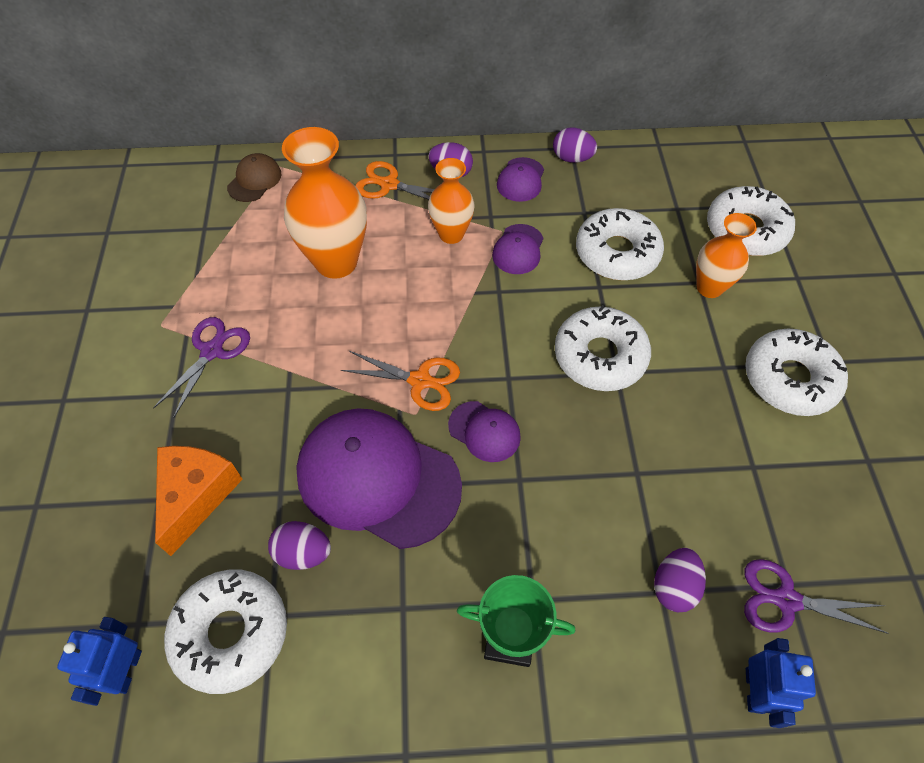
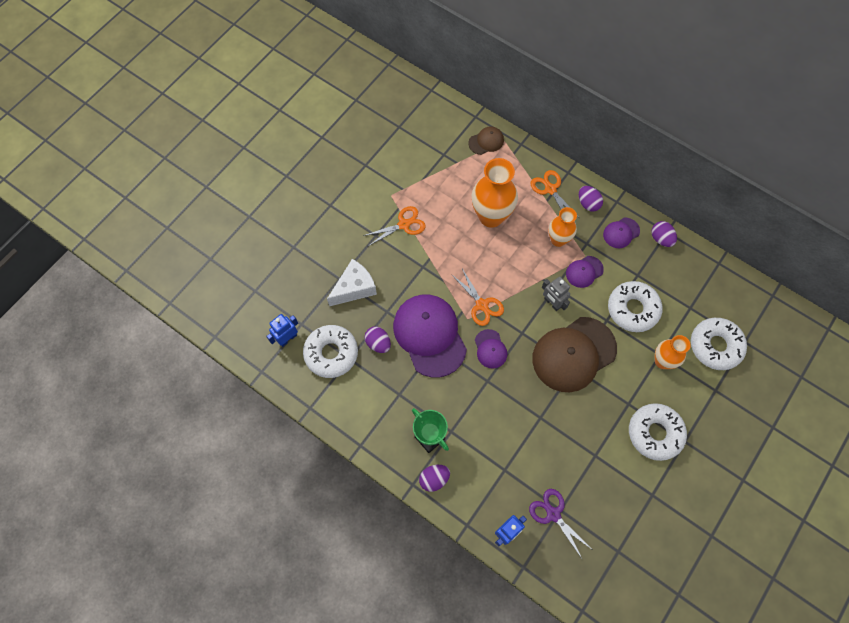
camera: 40 degrees right, 10 degrees up
(196, 495) = (354, 288): orange cheese -> white cheese
(212, 351) = (403, 224): purple scissors -> orange scissors
(513, 313) = (552, 303): none -> grey robot
(600, 356) = (573, 354): white donut -> brown cap
(674, 586) = (512, 472): purple egg -> purple egg (434, 479)

